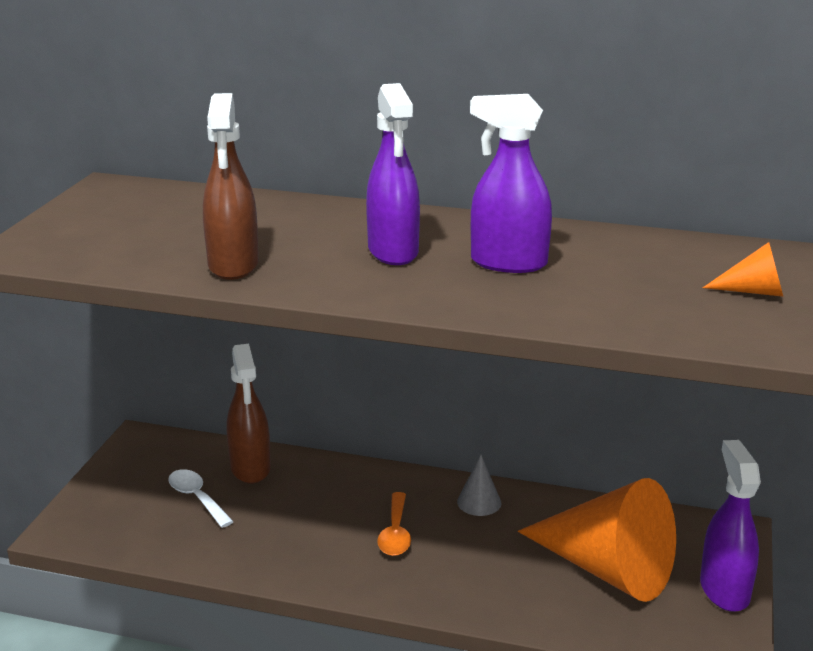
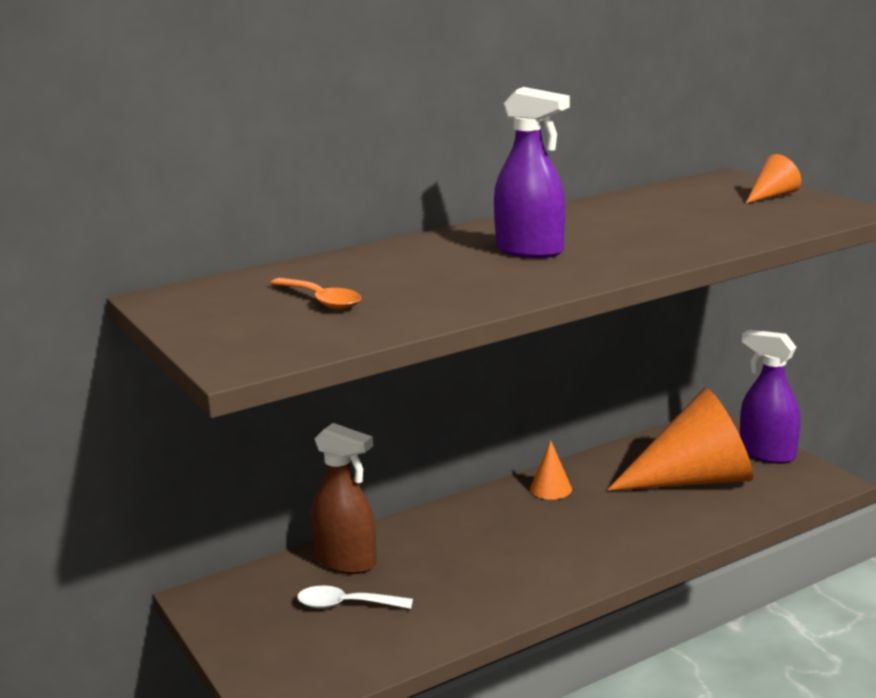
camera: 45 degrees left, 5 degrees down
(233, 265) = (450, 297): brown spray bottle -> none
(395, 533) = (537, 537): orange spoon -> orange spoon (321, 300)
(479, 502) = (550, 489): grey cone -> orange cone
(508, 263) = (615, 230): purple spray bottle -> none

